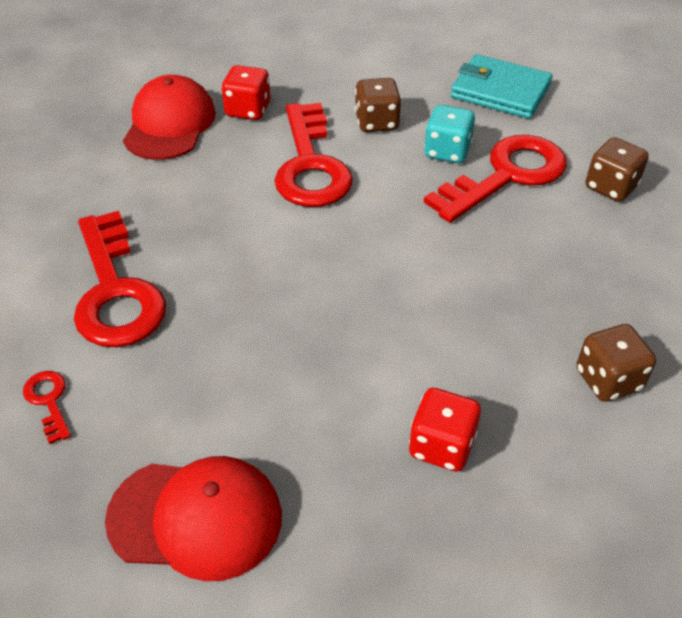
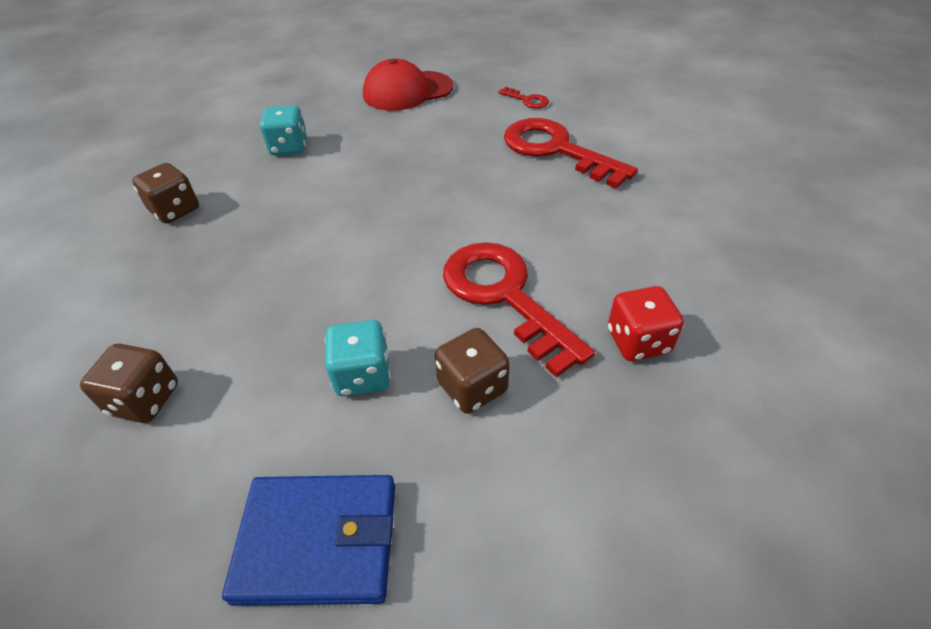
camera: 155 degrees right, 0 degrees up
(169, 124) = (694, 287): red cap -> none
(441, 446) = (289, 147): red dice -> turquoise dice
(500, 91) = (318, 540): turquoise wallet -> blue wallet
(506, 176) = (280, 366): red key -> none

